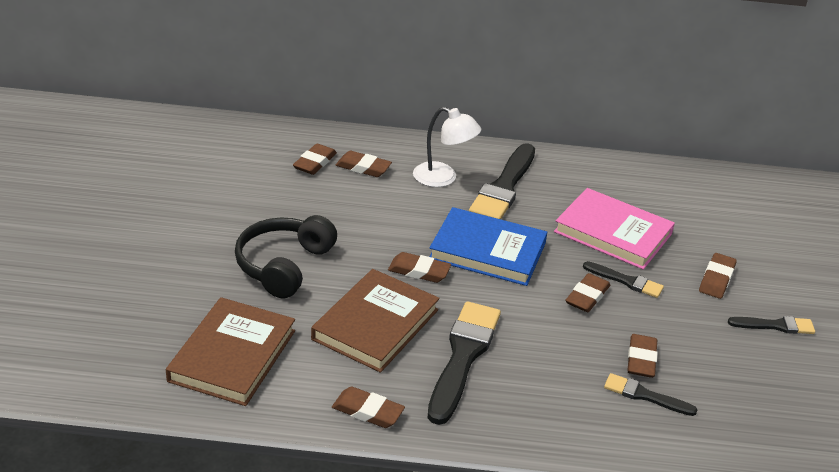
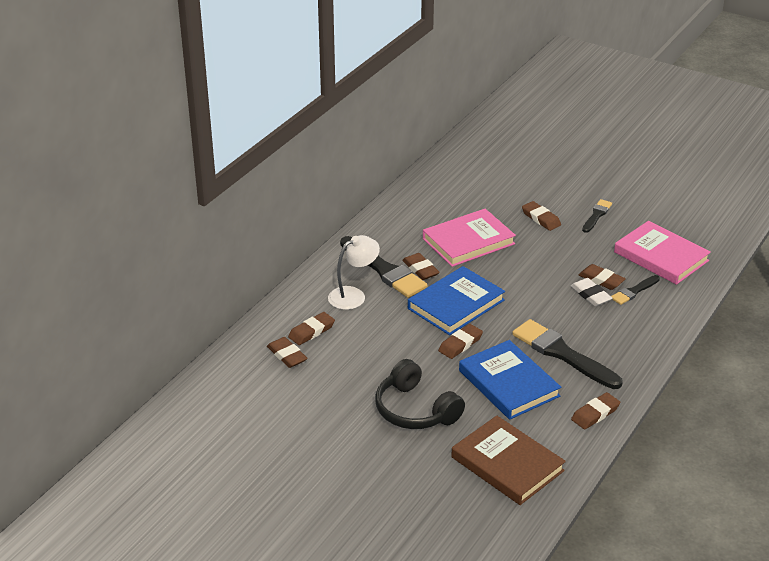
camera: 60 degrees left, 0 degrees up
(375, 324) = (509, 383): brown book -> blue book
(587, 296) = (529, 278): brown eraser -> brown eraser (420, 269)
(601, 356) = (591, 295): none -> white eraser
(626, 281) = (522, 256): black brush -> none
(747, 407) = (661, 256): none -> pink book

